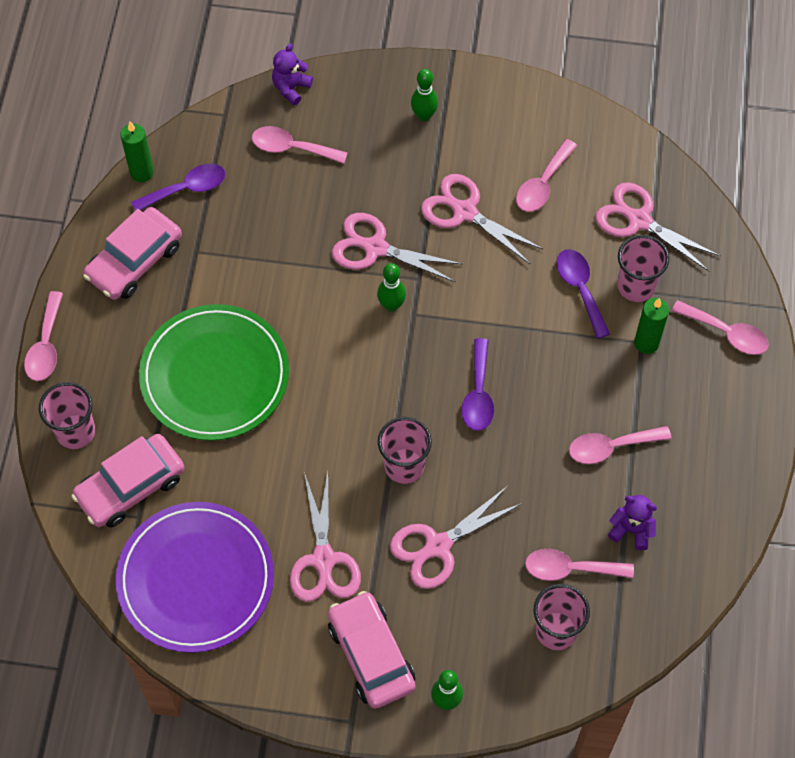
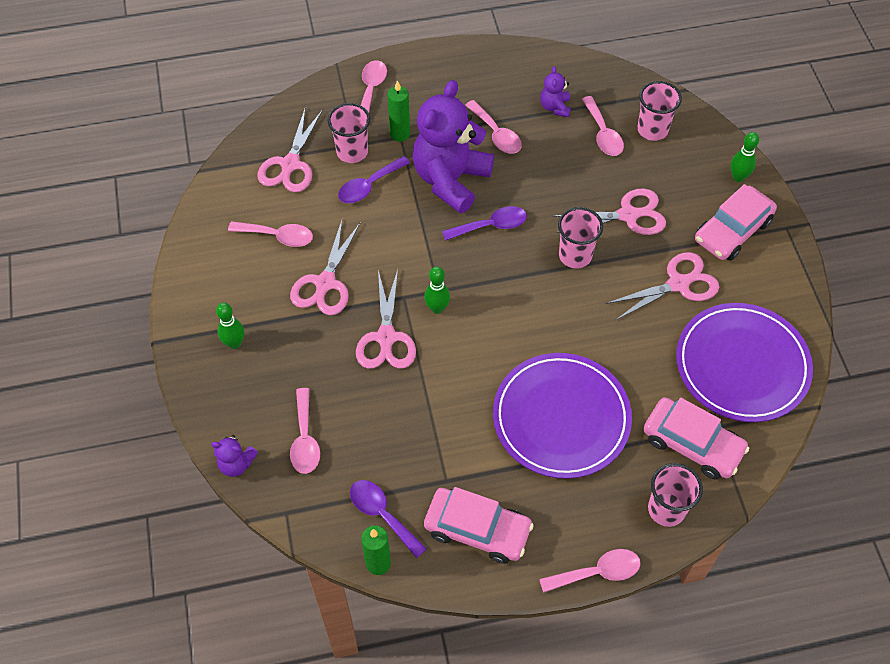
camera: 110 degrees left, 5 degrees down
(214, 375) = (561, 418): green plate -> purple plate
(438, 546) = (628, 215): pink scissors -> pink scissors turned 45 degrees counterclockwise
(559, 374) = (450, 180): none -> purple teddy bear

